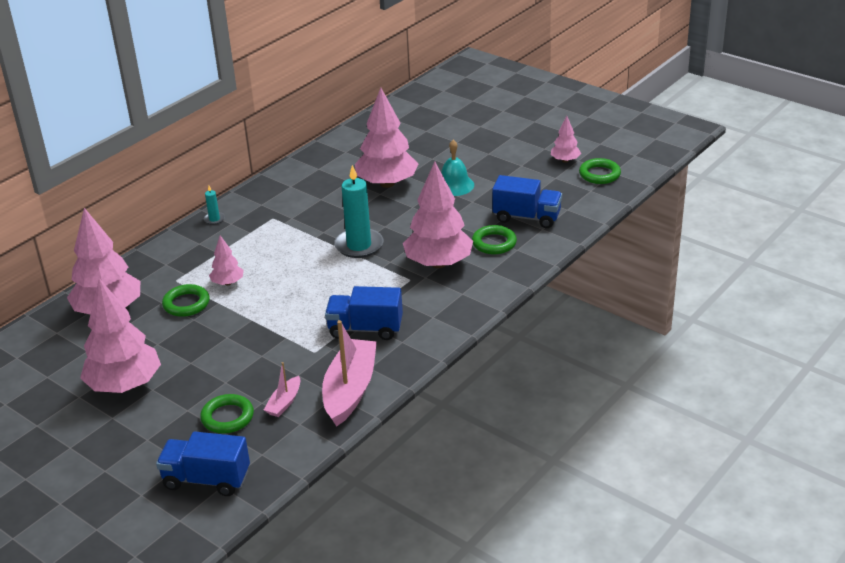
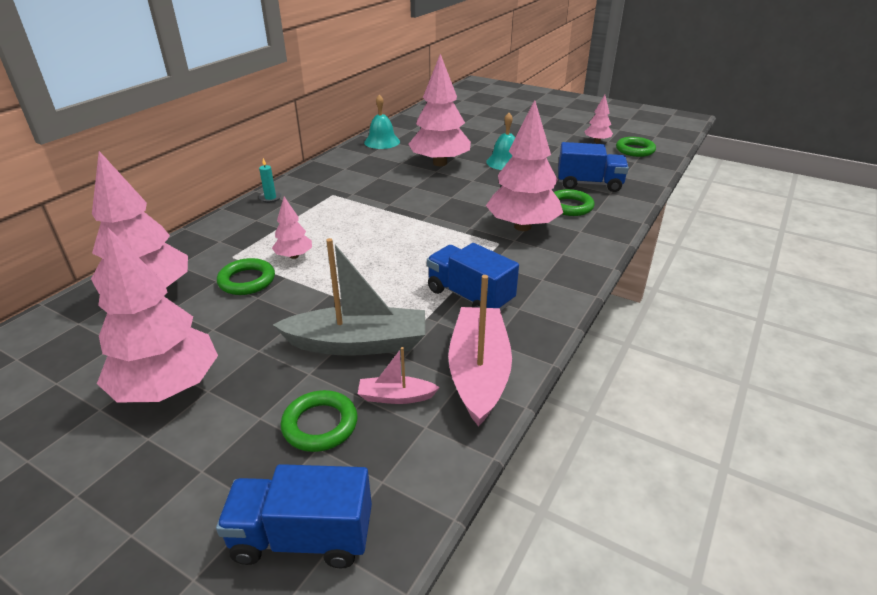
camera: 10 degrees left, 0 degrees up
(266, 362) = (358, 343): none -> grey boat
(284, 402) = (396, 397): pink boat -> pink boat turned 75 degrees clockwise
(336, 151) = (382, 142): none -> turquoise bell
(359, 245) = (431, 214): turquoise candle -> none
(365, 329) = (470, 296): blue truck -> blue truck turned 45 degrees clockwise

